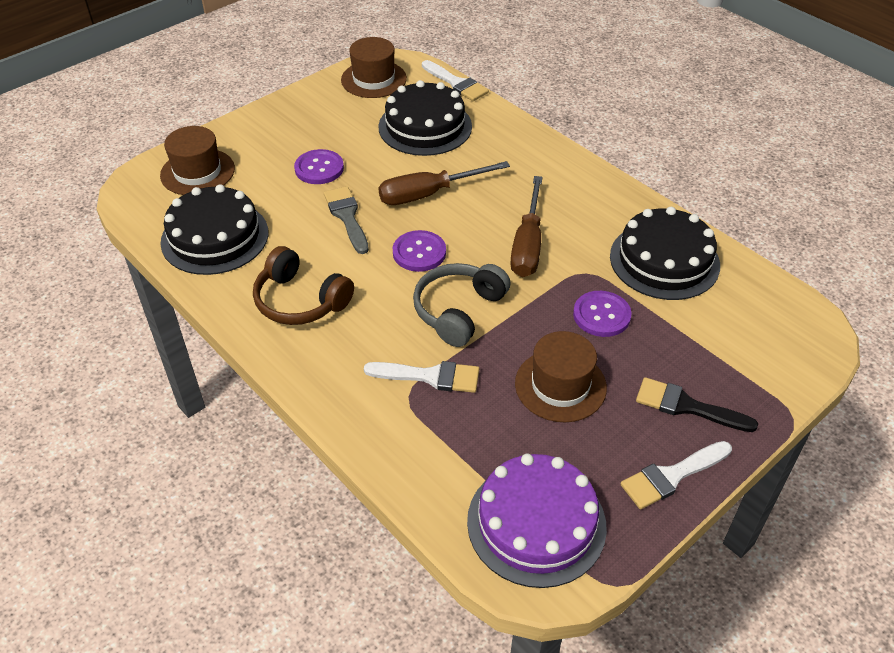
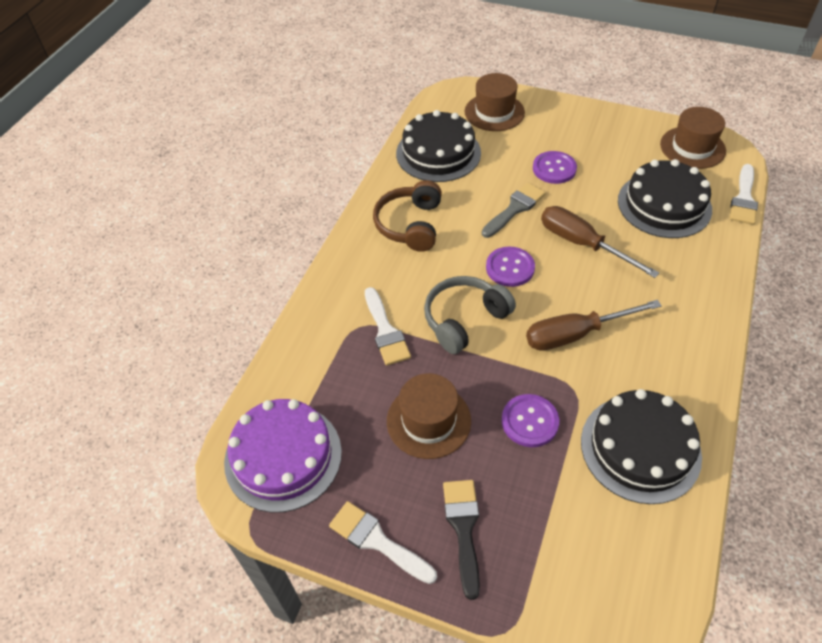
camera: 65 degrees right, 5 degrees up
(459, 311) = (464, 320): grey headphones -> grey headphones turned 45 degrees counterclockwise

